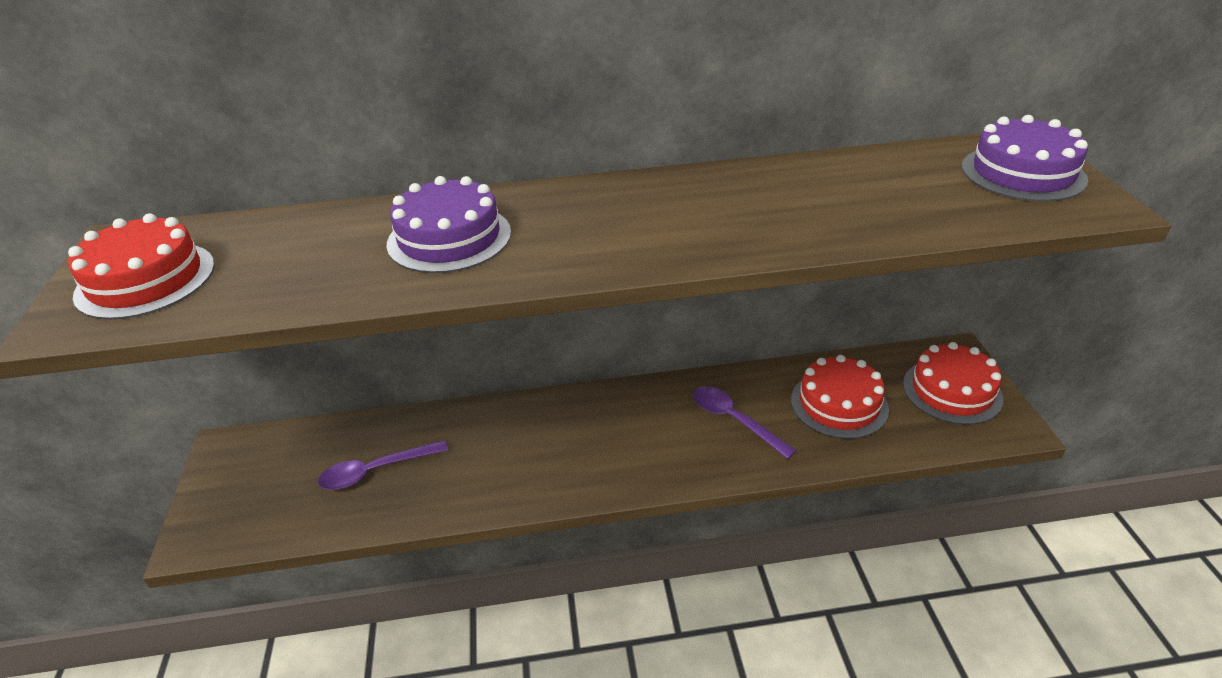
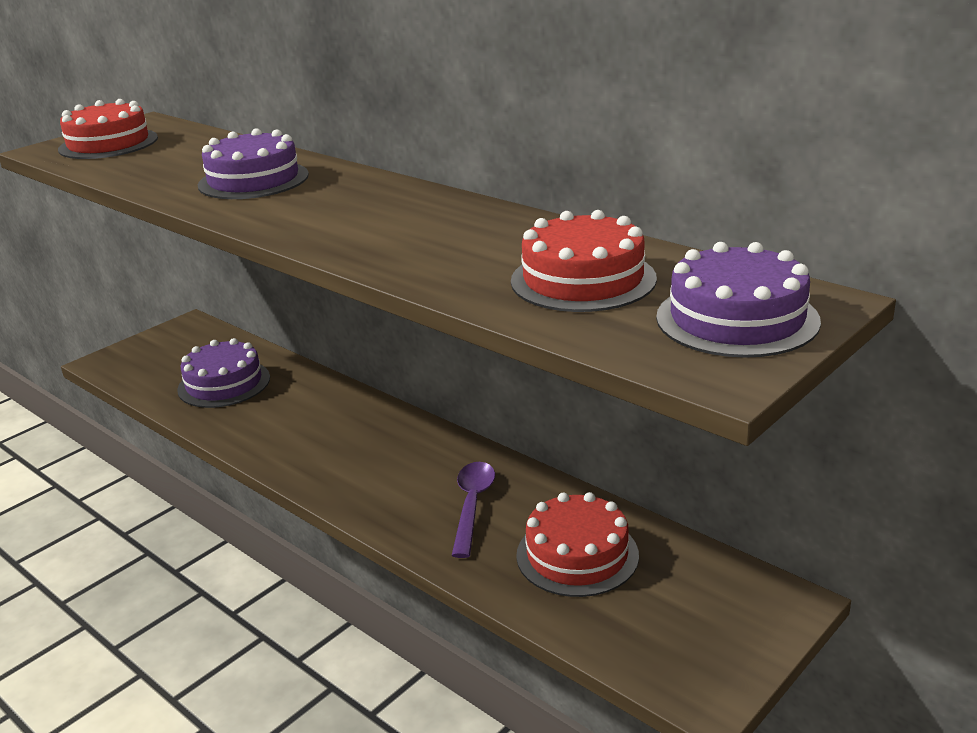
camera: 50 degrees right, 10 degrees down
(375, 471) = (224, 383): purple spoon -> purple cake
(952, 391) = (707, 623): red cake -> red cake (583, 279)

